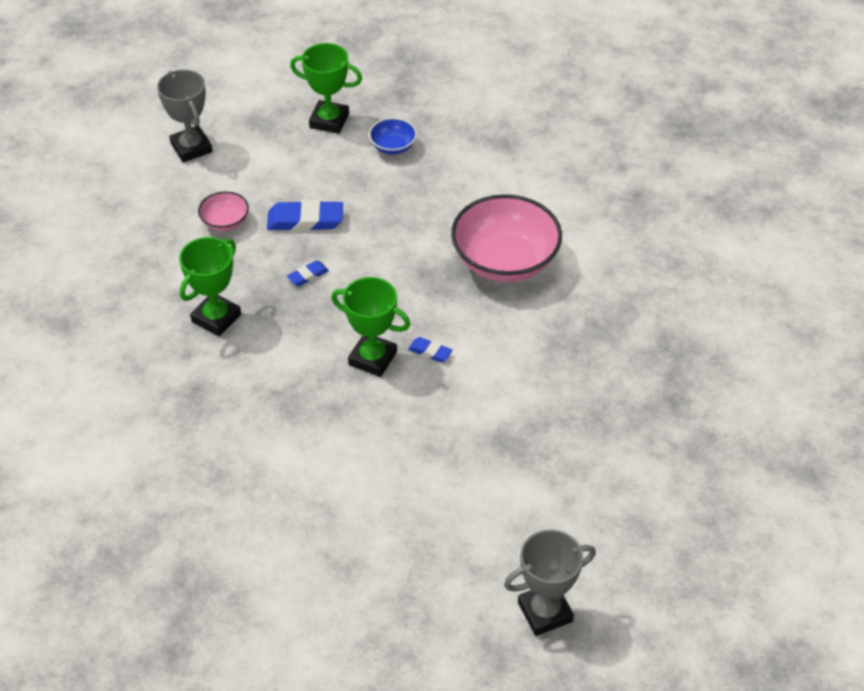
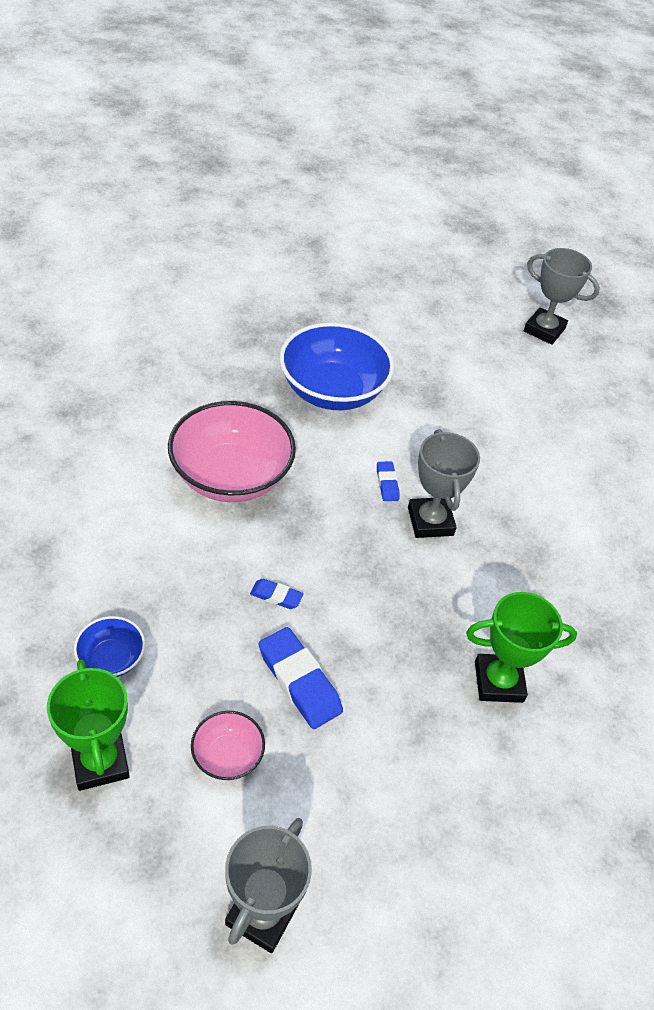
camera: 130 degrees left, 0 degrees up
(225, 222) = (363, 768): pink bowl -> pink bowl (227, 756)
(308, 276) = (376, 630): blue eraser -> blue eraser (276, 596)
(372, 358) = (430, 521): green trophy -> grey trophy
(561, 371) = (332, 391): none -> blue bowl

